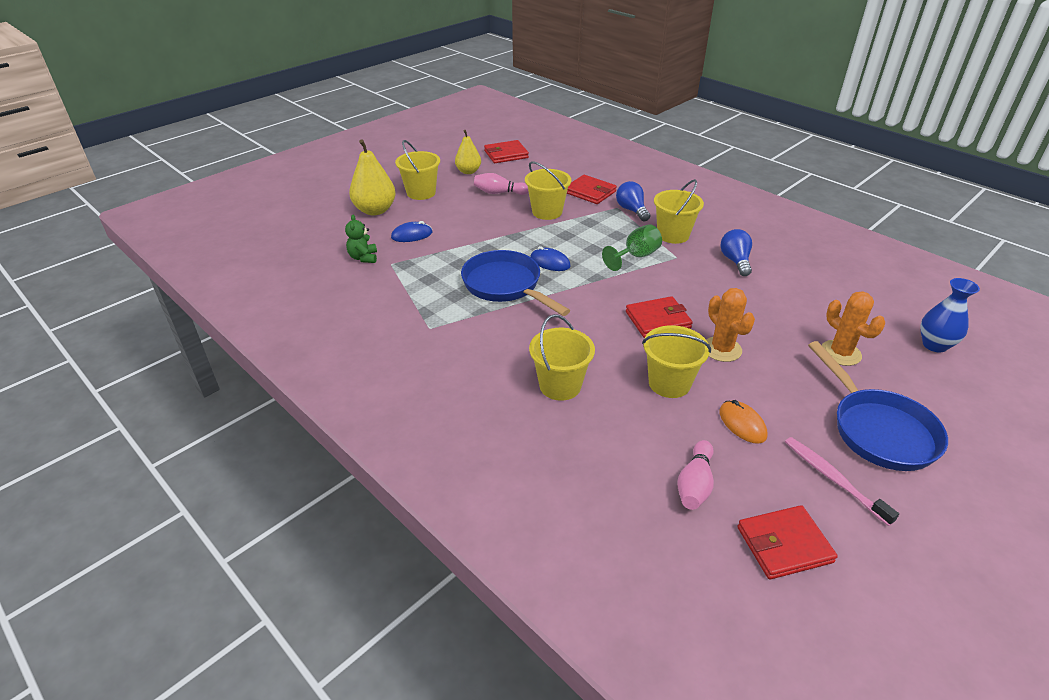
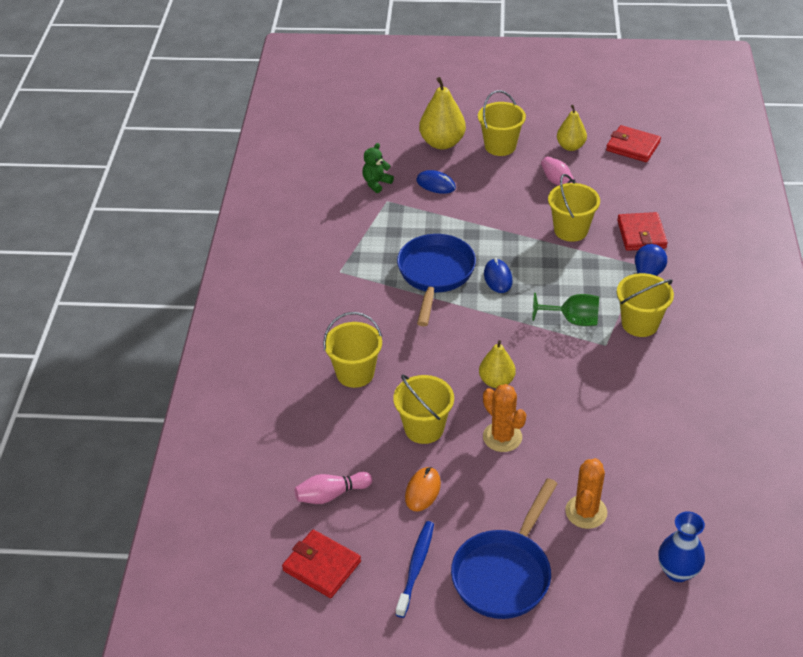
camera: 50 degrees right, 5 degrees up
(658, 320) = (496, 381): red wallet -> yellow pear
(722, 349) = (502, 437): orange cactus -> orange cactus turned 60 degrees counterclockwise
(735, 261) = (649, 384): blue light bulb -> none
(833, 479) = (416, 567): pink toothbrush -> blue toothbrush

